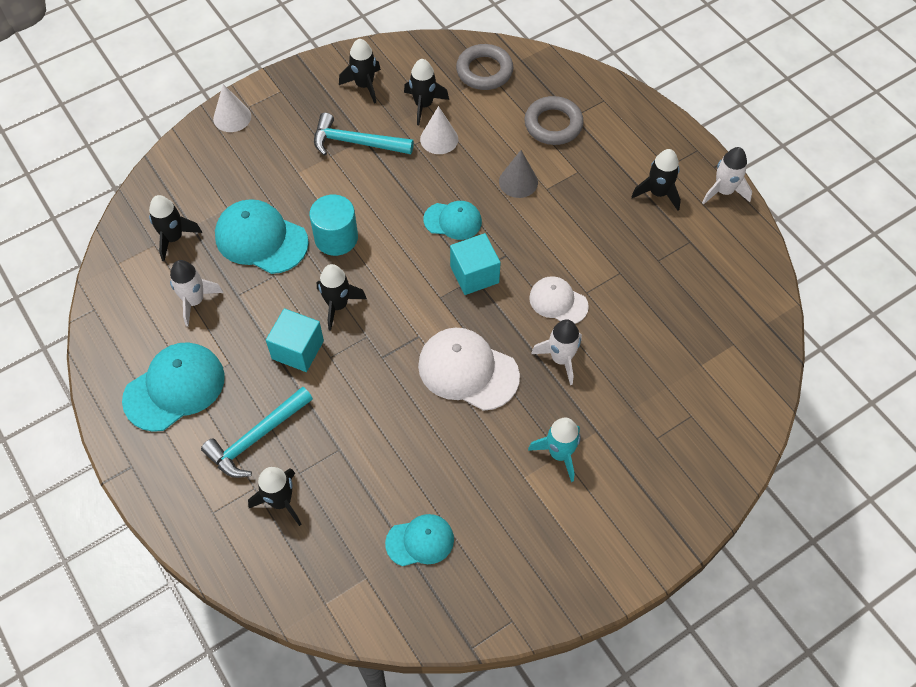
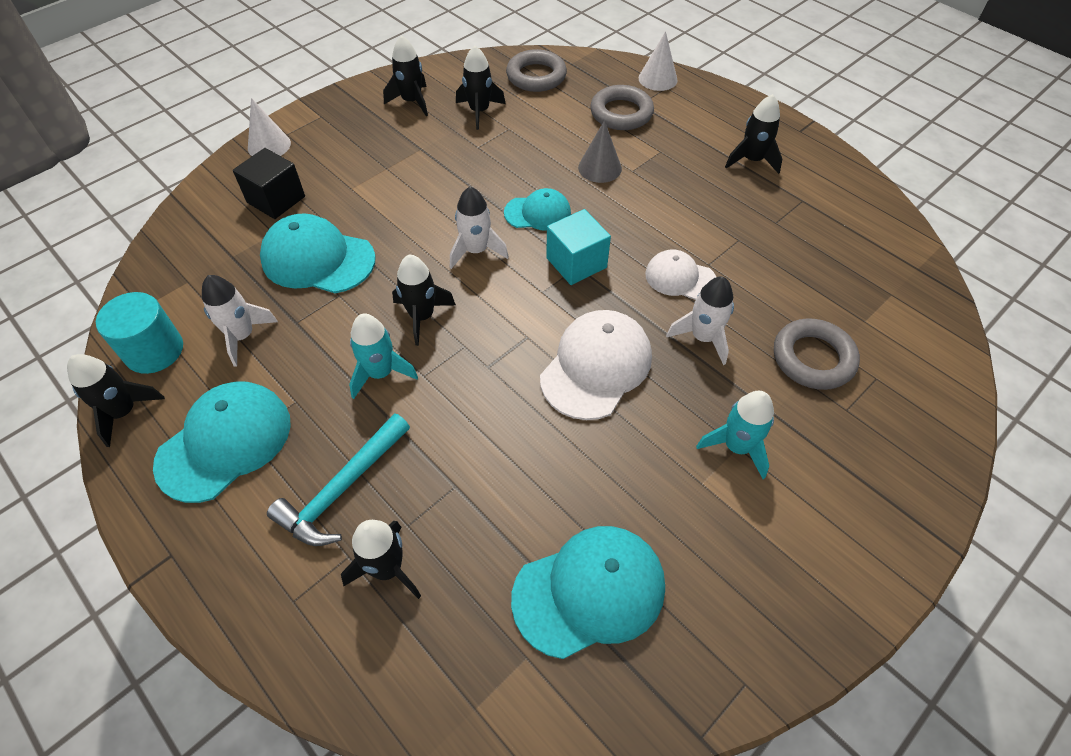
camera: 10 degrees left, 5 degrees down
(173, 238) = (210, 271): black rocket -> black rocket (124, 412)
(233, 175) = (276, 199): none -> black cube
(297, 350) = (380, 373): turquoise cube -> turquoise rocket
(336, 238) = (407, 246): turquoise cylinder -> turquoise cylinder (154, 351)
(356, 143) = (413, 153): turquoise hammer -> none
(420, 541) = (589, 591): turquoise cap -> turquoise cap, size x1.65
(439, 139) = (503, 139): white cone -> white cone (658, 79)
(468, 370) = (596, 366): white cap -> white cap turned 105 degrees clockwise
(645, 391) = (813, 358): none -> grey ring
(724, 191) = (819, 150): white rocket -> white rocket (476, 251)

